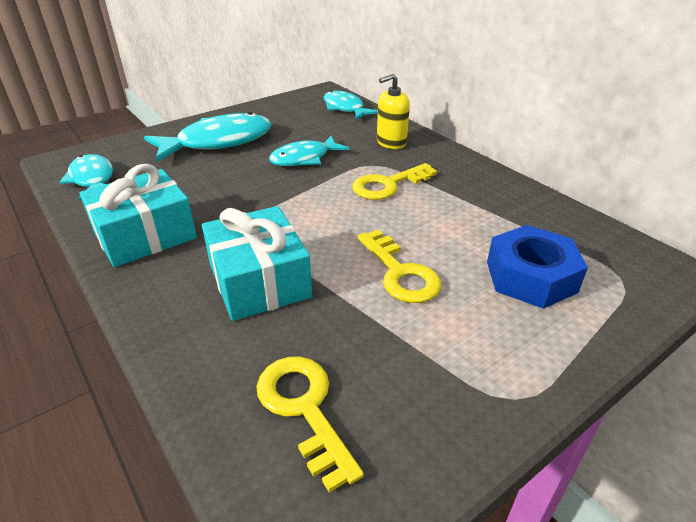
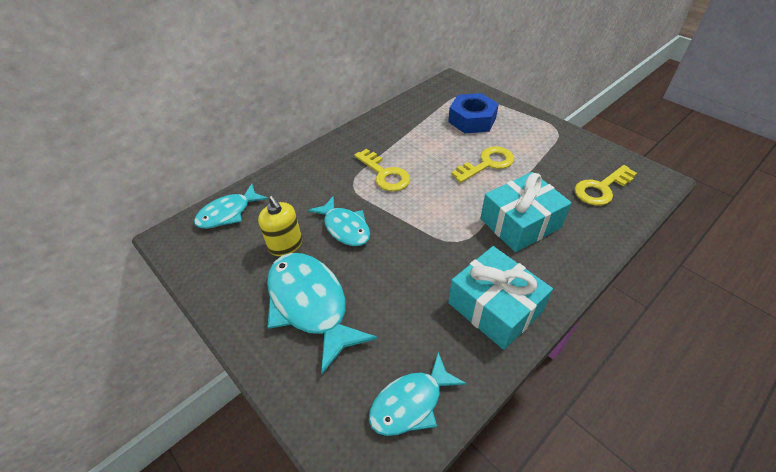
camera: 95 degrees left, 10 degrees up
(391, 142) = (311, 176): yellow soap dispenser -> yellow soap dispenser (285, 245)

